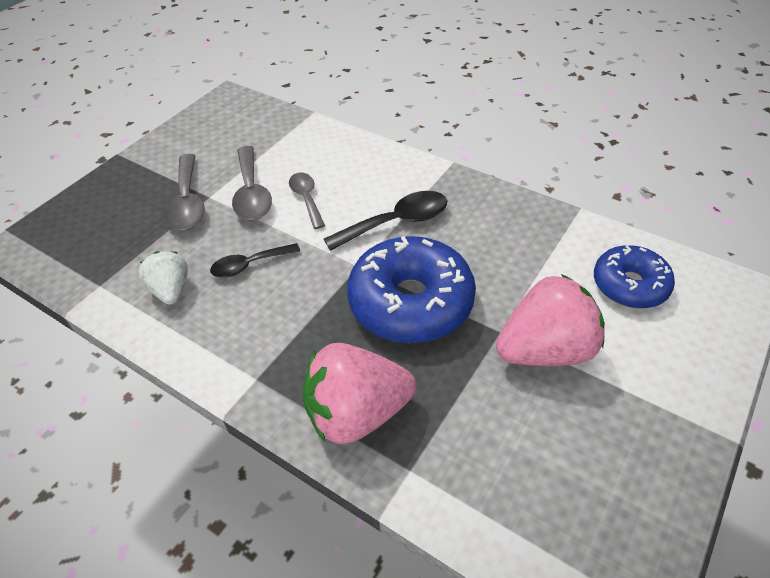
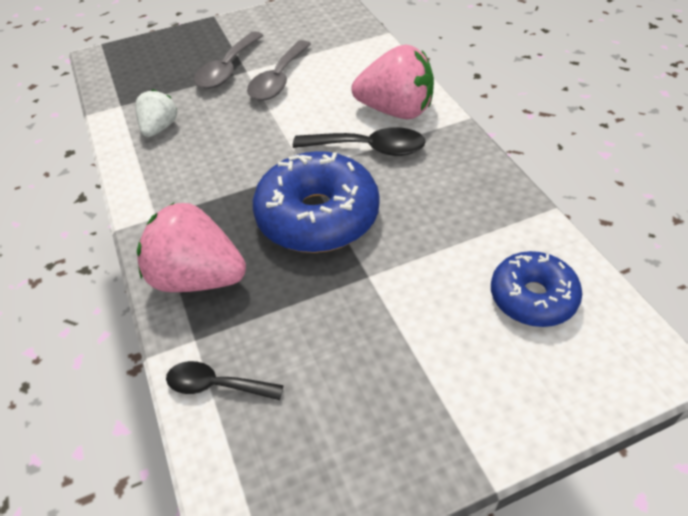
camera: 35 degrees right, 0 degrees up
(249, 265) = (226, 133): black spoon -> black spoon (216, 385)
(306, 198) = (315, 100): grey spoon -> none
(545, 350) = (392, 310): pink strawberry -> pink strawberry (396, 111)

